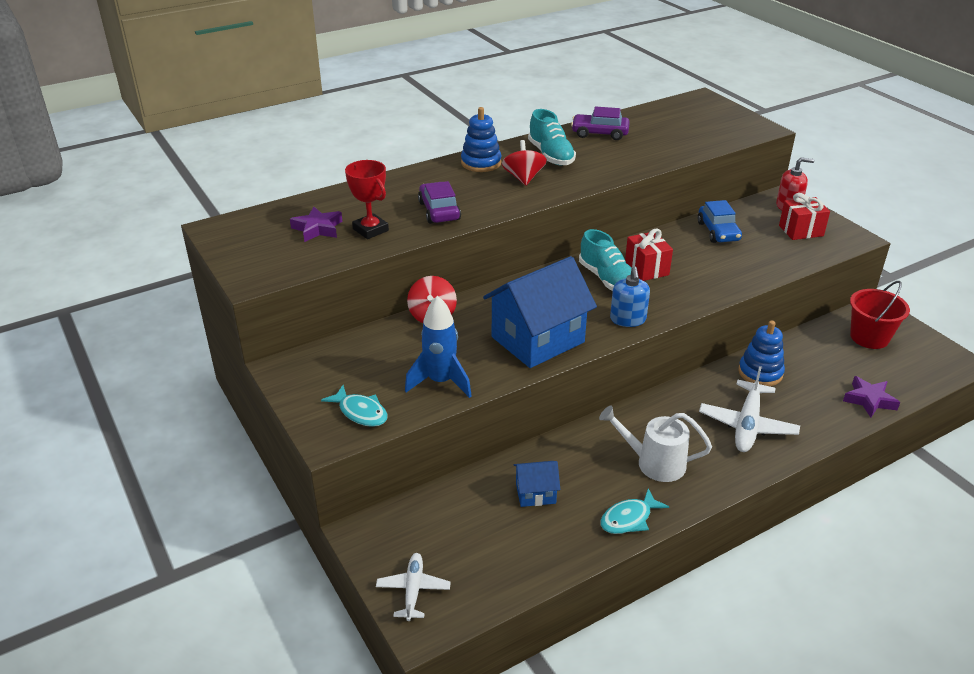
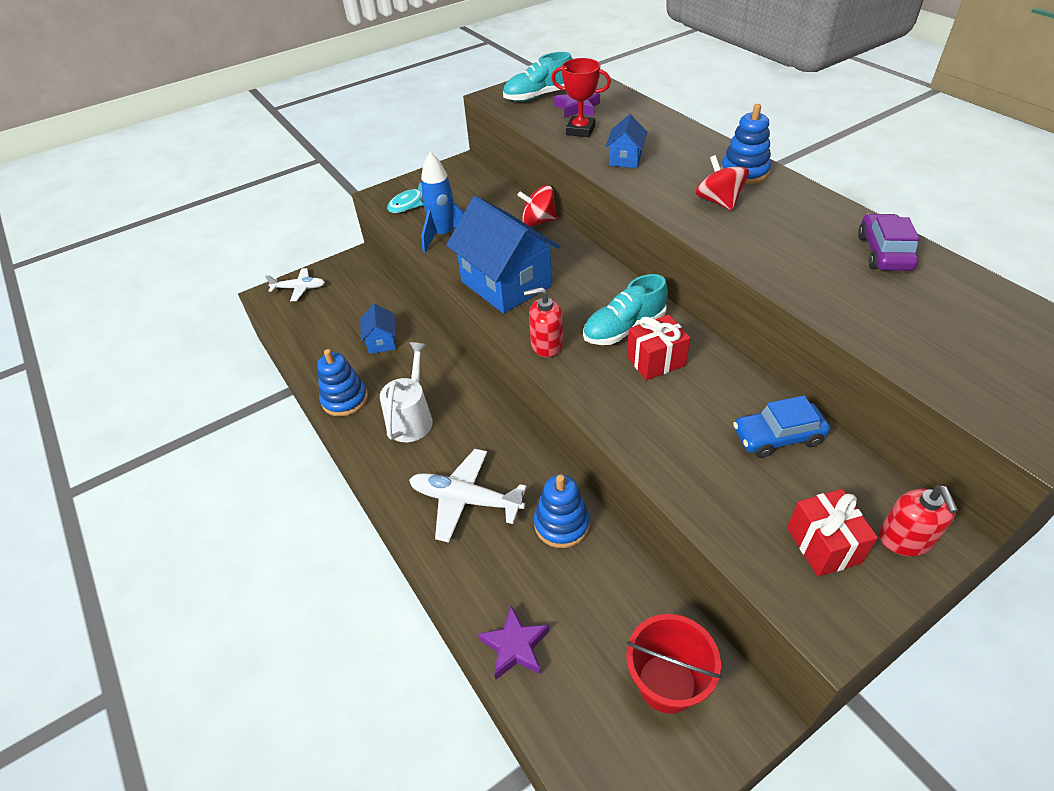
camera: 90 degrees right, 10 degrees up
(370, 230) = (580, 130): red trophy -> red trophy turned 60 degrees clockwise
(439, 211) = (625, 159): purple car -> blue house
(523, 178) = (718, 201): red spinning top -> red spinning top turned 105 degrees counterclockwise
(551, 155) = (790, 217): turquoise shoe -> turquoise shoe (538, 96)
(628, 319) = (546, 344): blue soap dispenser -> red soap dispenser
(629, 519) = (345, 399): turquoise fish -> blue stacking toy

